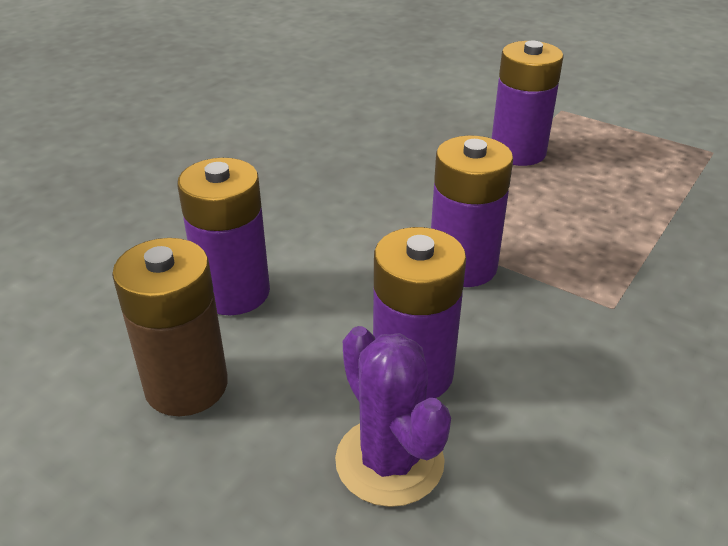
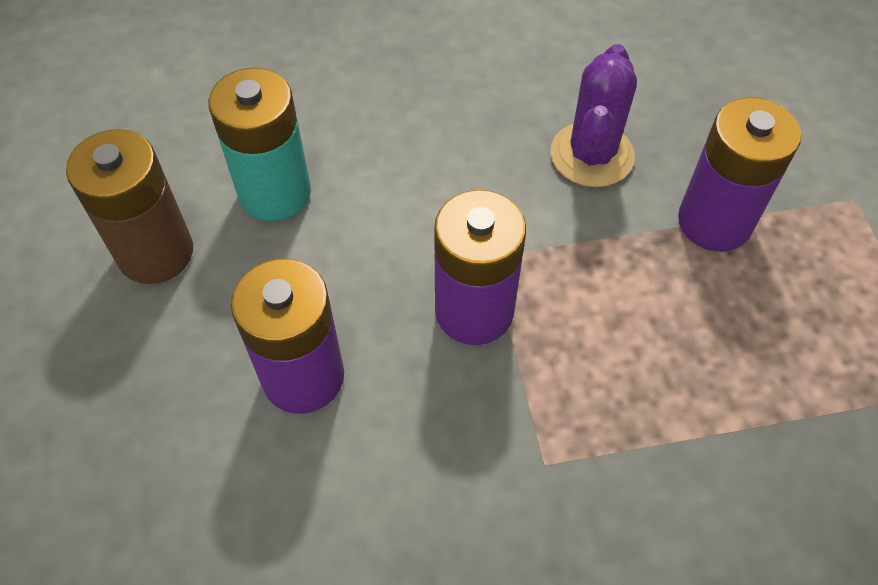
camera: 45 degrees right, 20 degrees up
(234, 292) = (275, 193): purple battery -> turquoise battery
(389, 461) = (199, 431): purple cactus -> purple cactus (591, 155)

